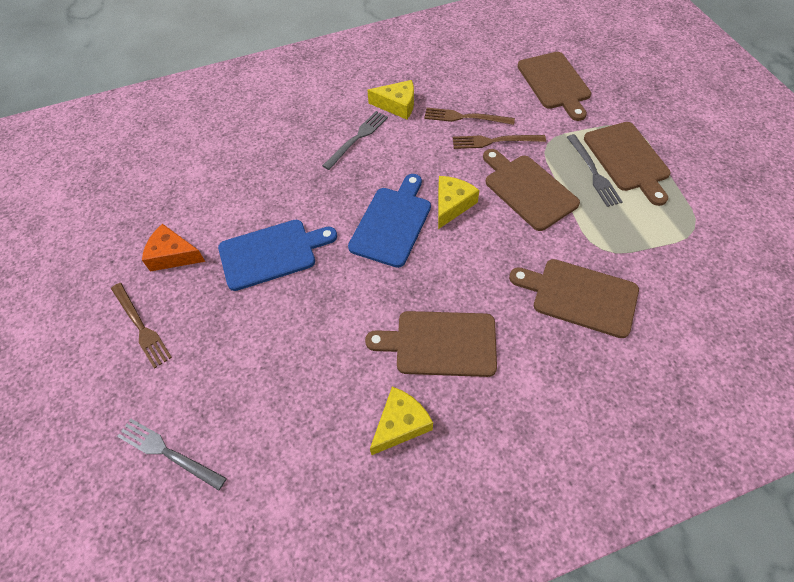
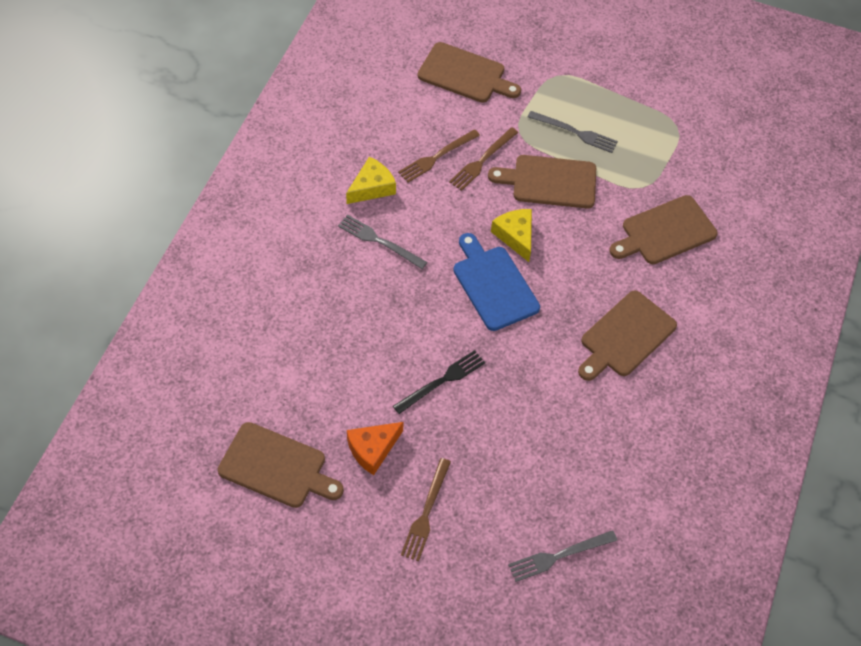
camera: 55 degrees left, 0 degrees up
(141, 326) = (426, 512): brown fork -> brown fork turned 105 degrees clockwise
(272, 253) = (442, 381): blue cutting board -> black fork
(357, 138) = (379, 241): grey fork -> grey fork turned 45 degrees counterclockwise
(400, 424) = (663, 404): yellow cheese -> none
(627, 159) = (585, 104): brown cutting board -> brown cutting board (276, 467)

